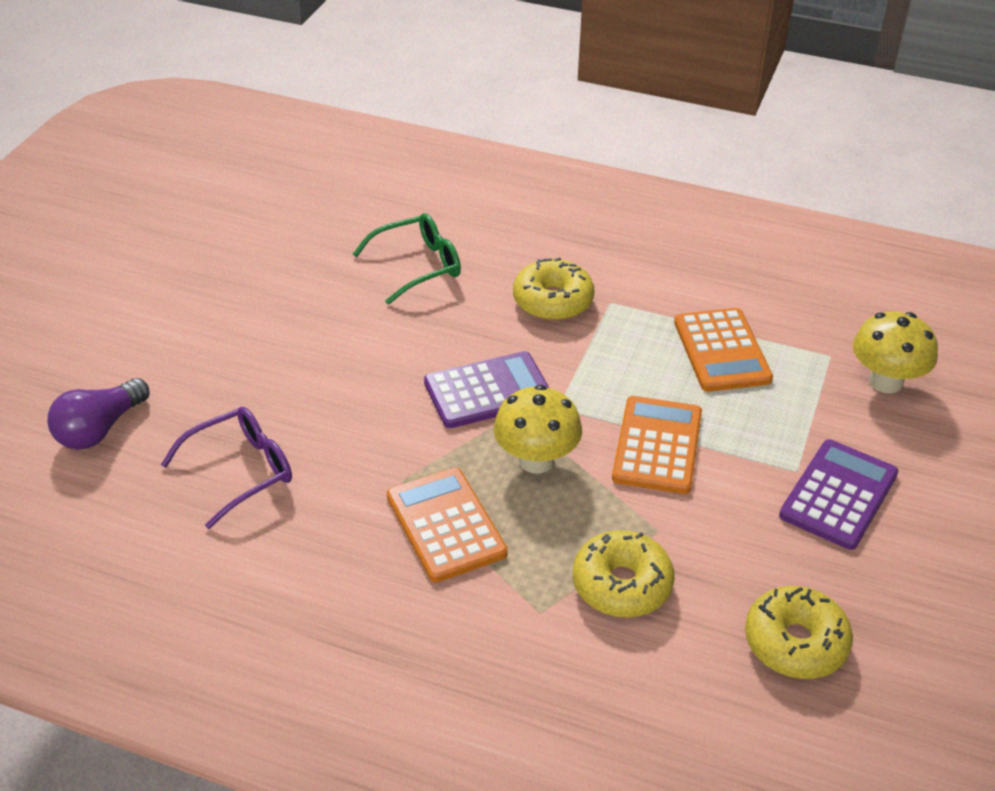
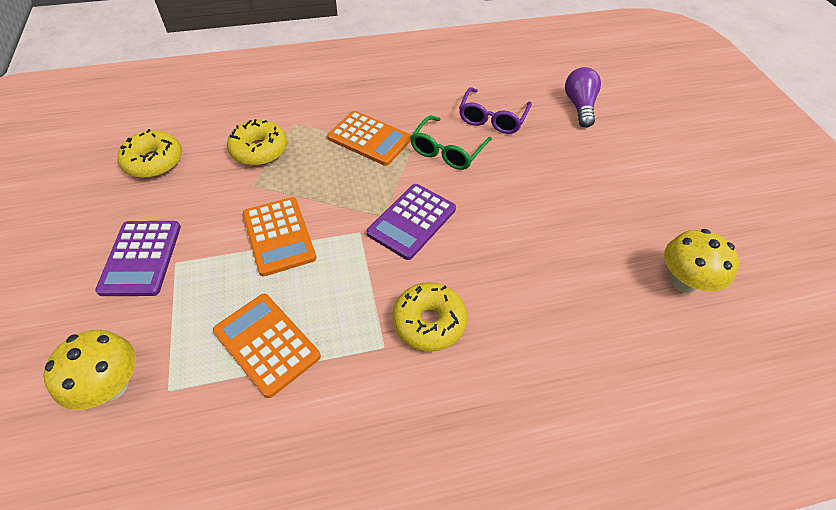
camera: 145 degrees right, 10 degrees up
(416, 266) = (555, 299): green glasses -> green glasses (448, 150)
(536, 460) = (348, 192): yellow mushroom -> yellow mushroom (684, 282)

